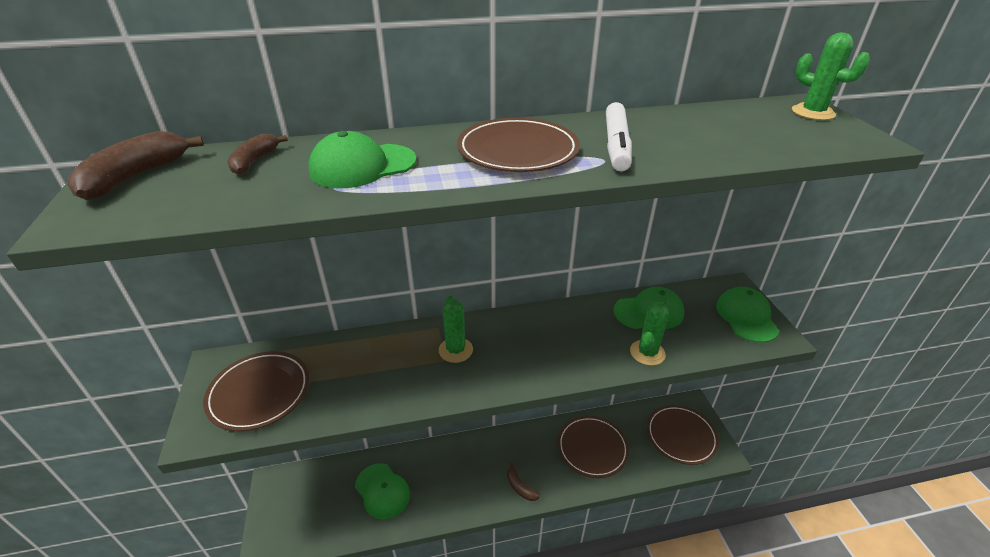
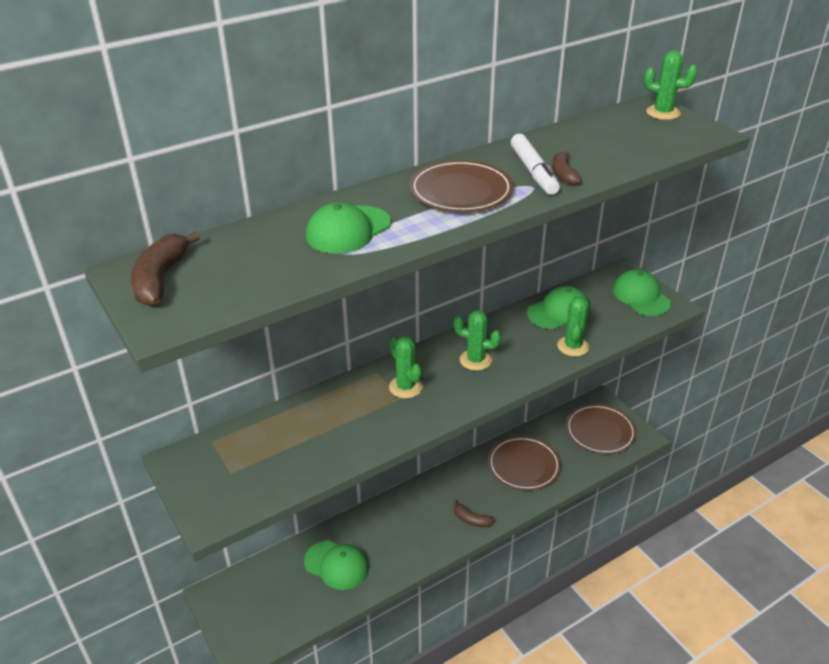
camera: 20 degrees left, 0 degrees up
(254, 161) = (250, 244): brown banana -> brown banana (563, 174)
(259, 393) = (244, 471): brown plate -> none
(538, 340) = (475, 360): none -> green cactus

